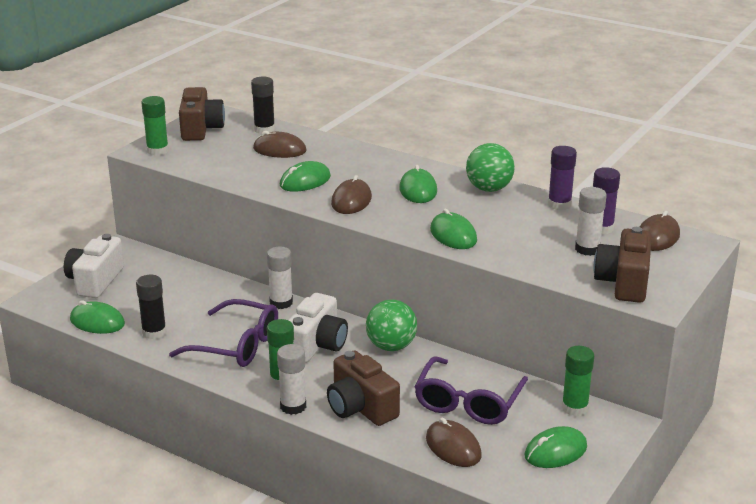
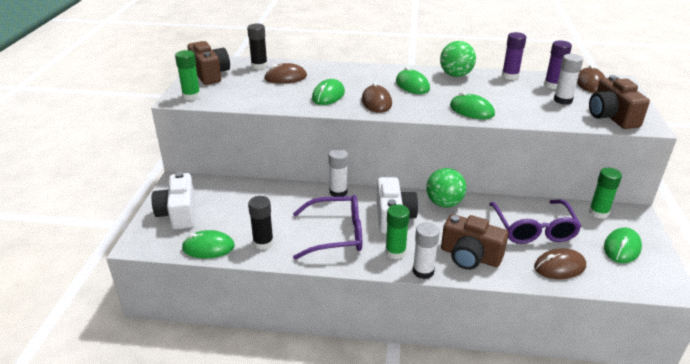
camera: 25 degrees left, 5 degrees up
(453, 447) = (559, 266): brown mouse -> brown mouse turned 45 degrees counterclockwise

